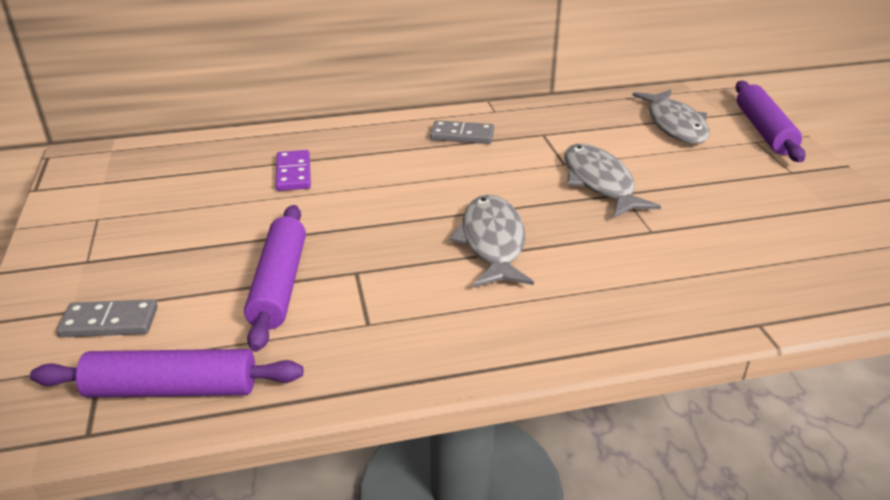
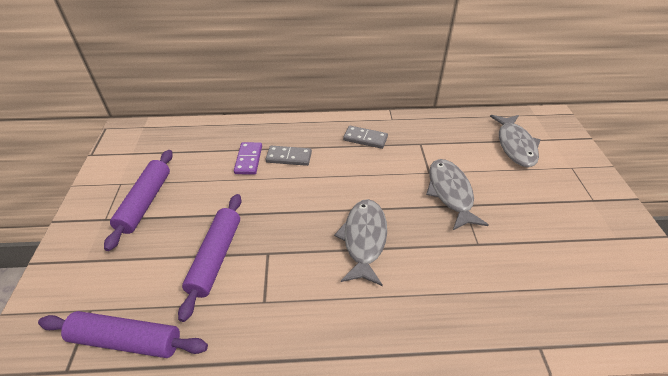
camera: 10 degrees right, 10 degrees up
(109, 322) = (104, 274): grey domino -> grey domino (289, 157)
(764, 131) = (580, 158): purple rolling pin -> purple rolling pin (145, 202)

